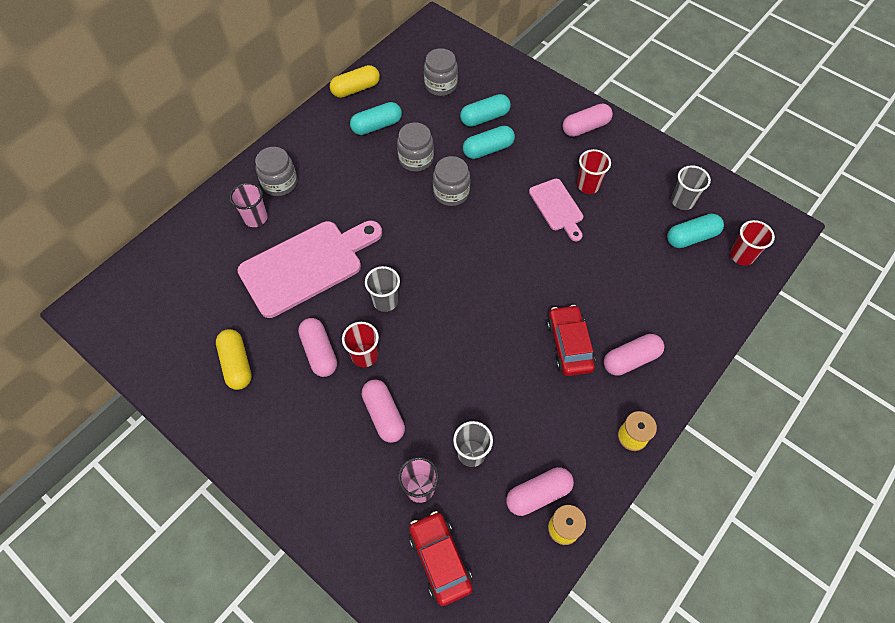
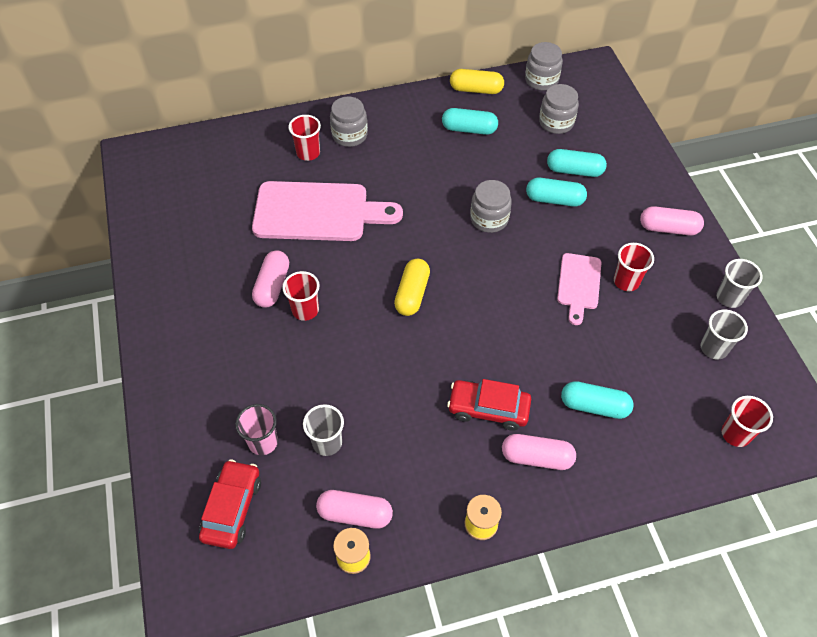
camera: 35 degrees right, 5 degrees down
(237, 364) = (204, 257): yellow capsule -> yellow capsule (412, 294)
(255, 218) = (308, 153): pink cup -> red cup
(384, 415) = (282, 366): pink capsule -> none
(385, 301) = (358, 277): grey cup -> grey cup (729, 297)
(416, 159) = (481, 174): grey jar -> grey jar (541, 80)
(569, 345) = (488, 409): red car -> red car turned 105 degrees counterclockwise
(691, 237) = (695, 386): turquoise capsule -> turquoise capsule (594, 406)

